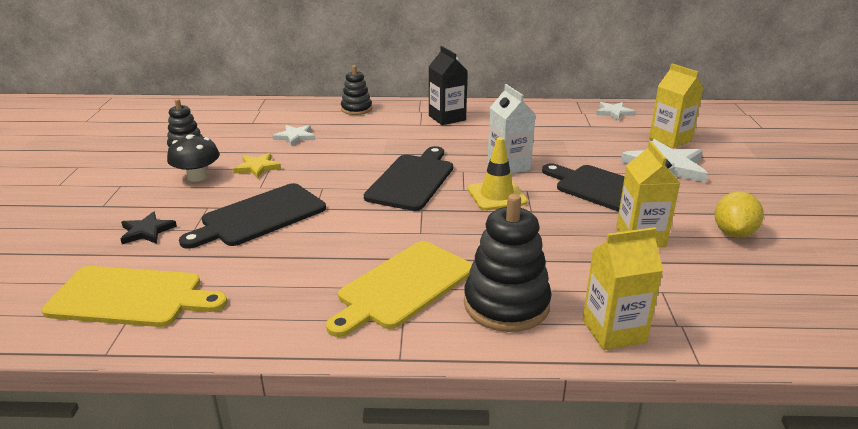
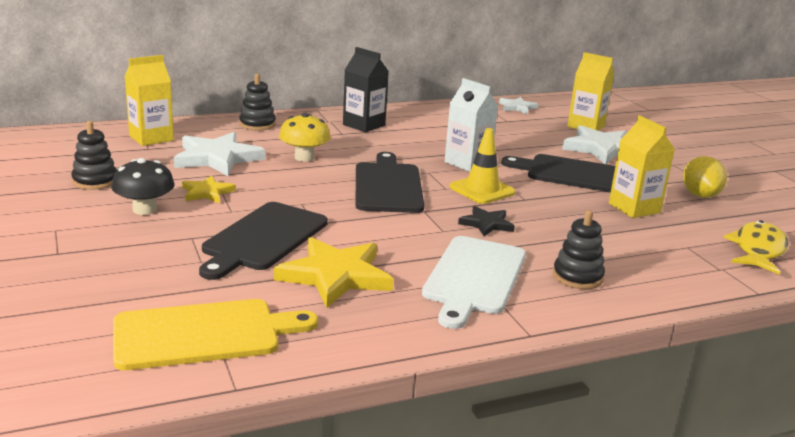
camera: 25 degrees left, 5 degrees down
(147, 231) = (147, 270): black star -> black star (486, 224)
(283, 262) = (335, 276): none -> yellow star
(295, 137) = (217, 158): white star -> white star, size x1.83
(366, 144) = (304, 157): none -> yellow mushroom
(403, 286) = (474, 278): yellow cutting board -> white cutting board
(506, 304) = (577, 277): black stacking toy -> black stacking toy, size x0.60
(614, 331) = (679, 282): yellow carton -> yellow carton (151, 138)
(746, 310) = (758, 250): none -> yellow fish

